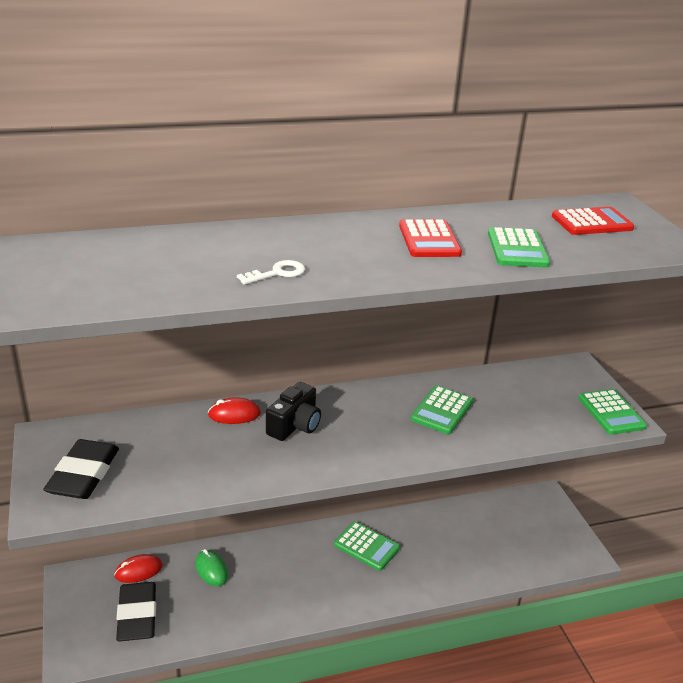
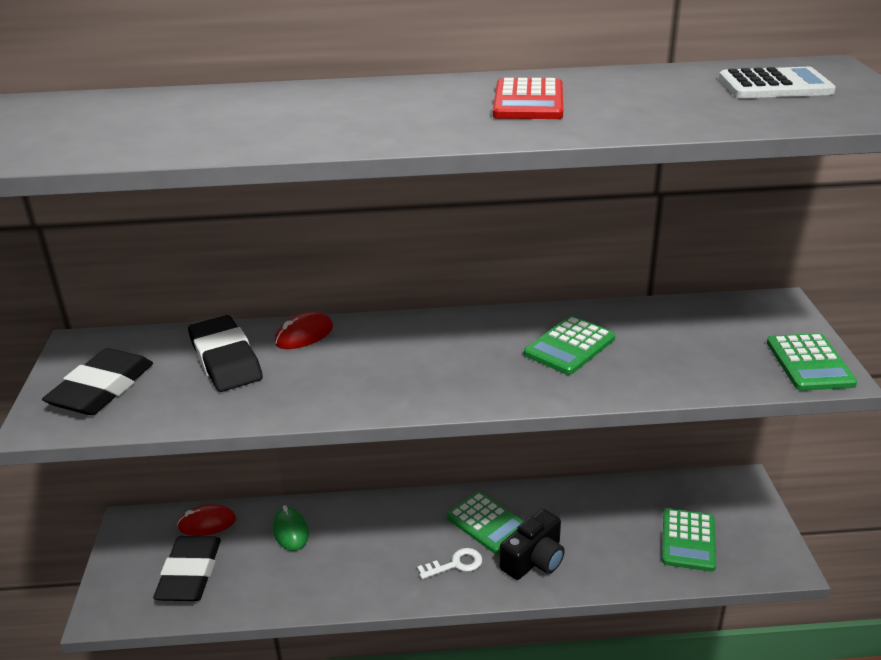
camera: 15 degrees right, 0 degrees up
(178, 440) = (226, 359): none -> black eraser
(234, 414) = (304, 335): red mouse -> red mouse turned 45 degrees counterclockwise
(277, 273) = (303, 132): white key -> white key (455, 564)
(295, 425) = (373, 351): black camera -> black camera (534, 560)
(517, 249) = (647, 112): green calculator -> green calculator (688, 540)
(592, 222) = (775, 86): red calculator -> white calculator

